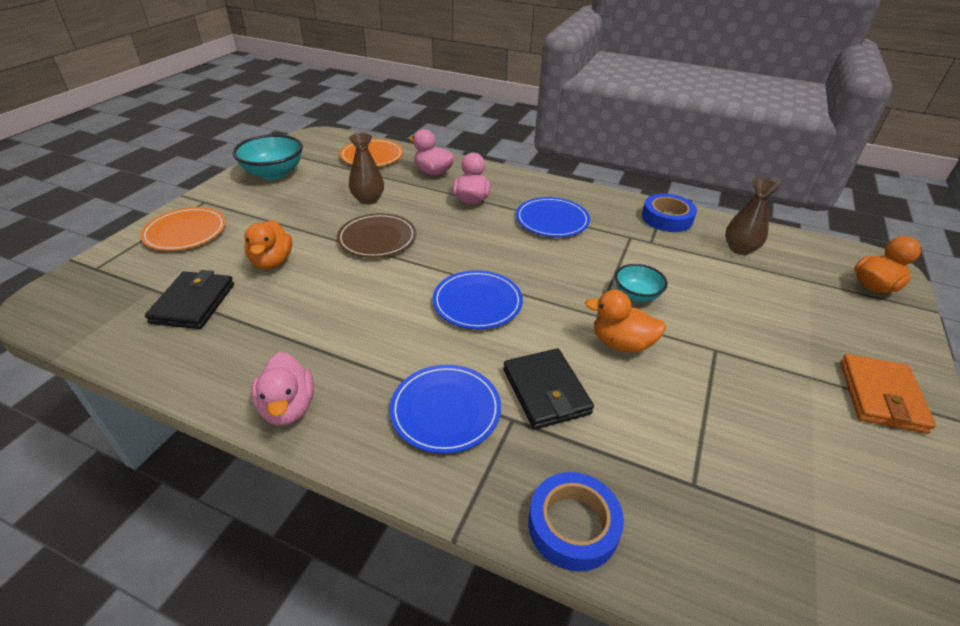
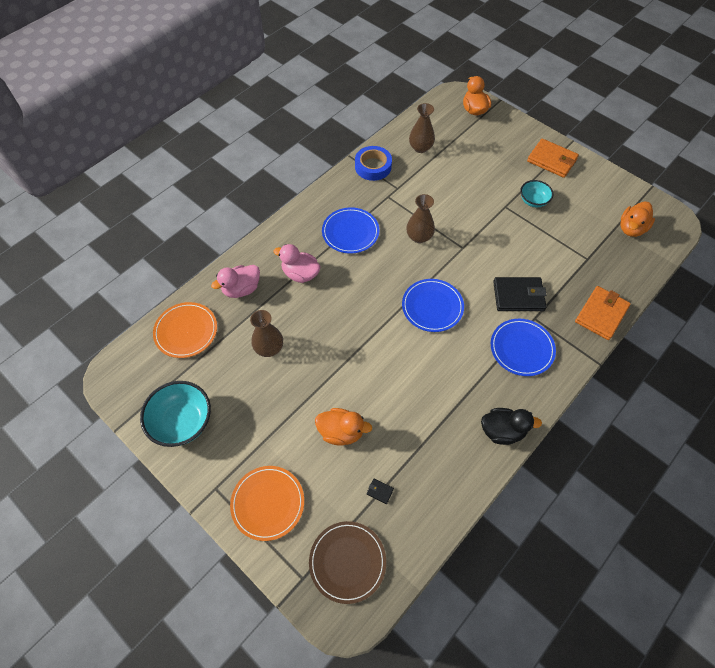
camera: 70 degrees left, 20 degrees up
(193, 303) = (380, 491): black wallet -> black wallet, size x0.40
(288, 407) = (502, 431): pink duck -> black duck
(377, 238) = (334, 352): brown plate -> brown plate (347, 562)
(573, 525) = (601, 314): blue tape -> orange wallet
(585, 272) = (419, 237): none -> brown vase
(621, 343) = (489, 246): orange duck -> orange duck (631, 228)
(636, 295) = (450, 220): turquoise bowl -> turquoise bowl (533, 201)

